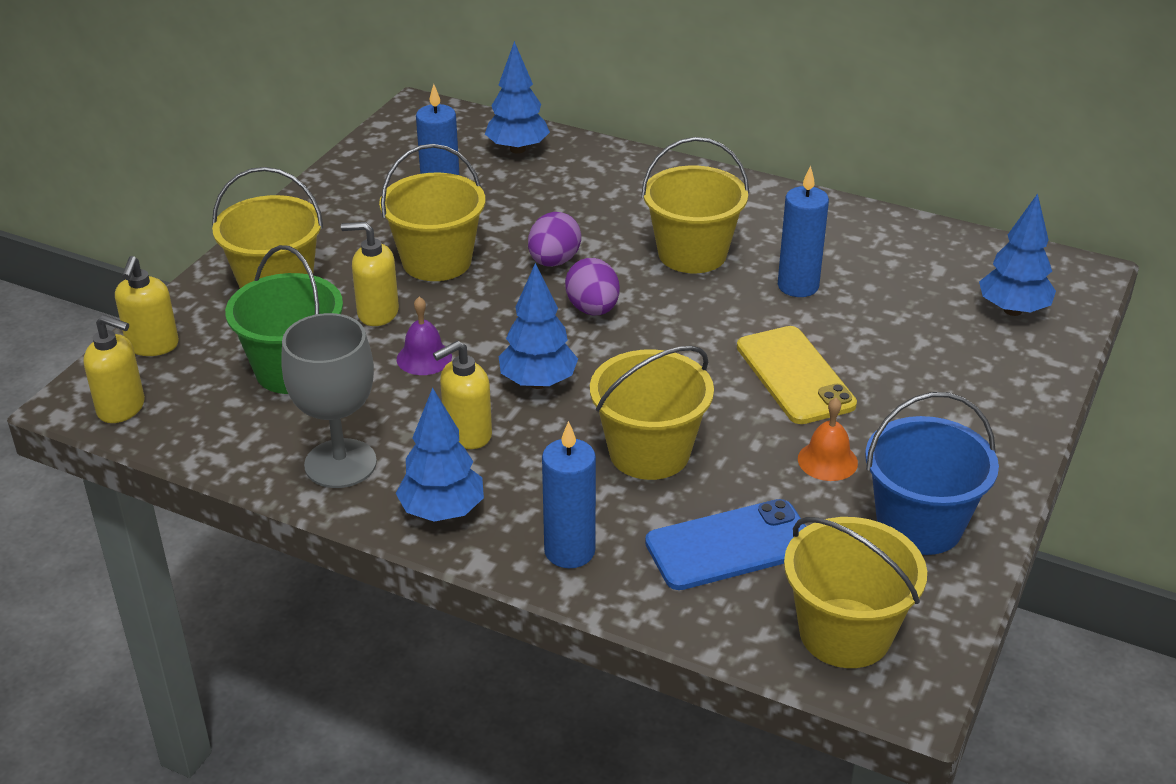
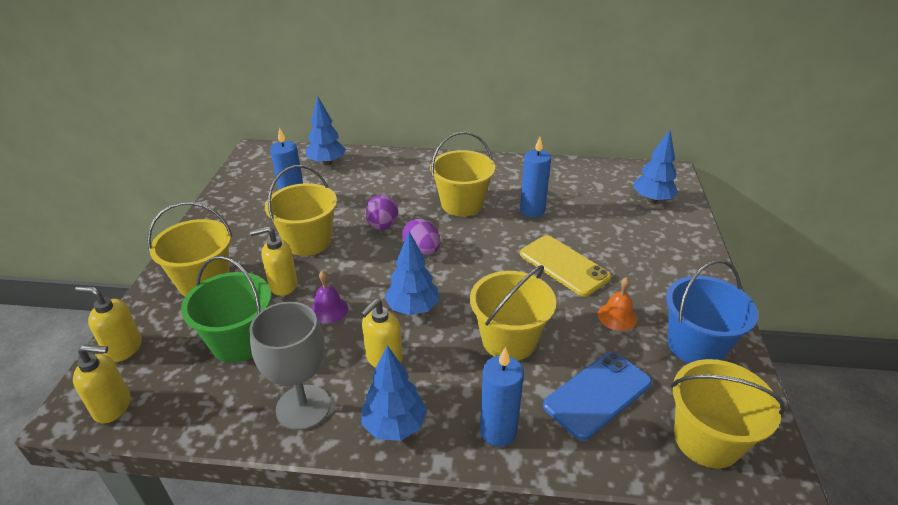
camera: 20 degrees left, 0 degrees up
(152, 345) = (124, 348): yellow soap dispenser -> yellow soap dispenser turned 120 degrees clockwise

